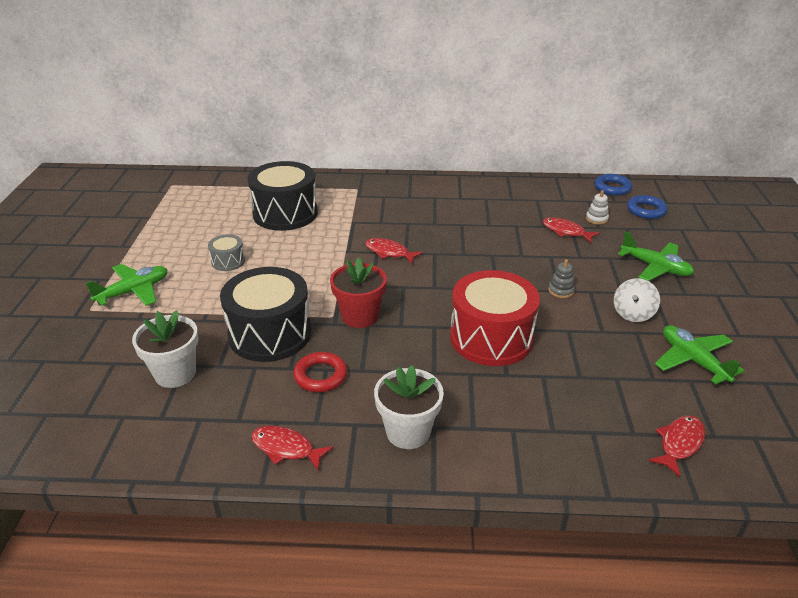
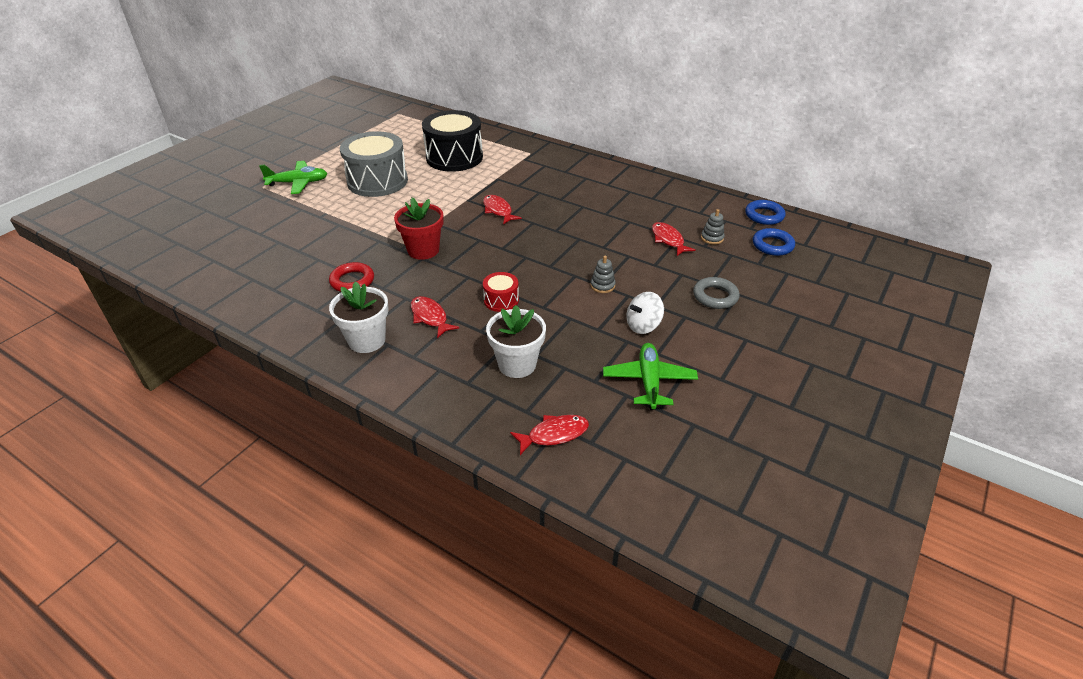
camera: 30 degrees right, 5 degrees up
(175, 373) = (268, 245): white flower pot -> white flower pot (517, 364)
(228, 261) = (377, 181): grey drum -> grey drum, size x2.15
(270, 334) = (351, 241): black drum -> none
(286, 448) = (282, 318): red fish -> red fish (430, 317)
(491, 338) = (501, 300): red drum -> red drum, size x0.46
(596, 219) = (712, 238): white stacking toy -> grey stacking toy
(655, 267) = (715, 296): green plane -> grey ring

